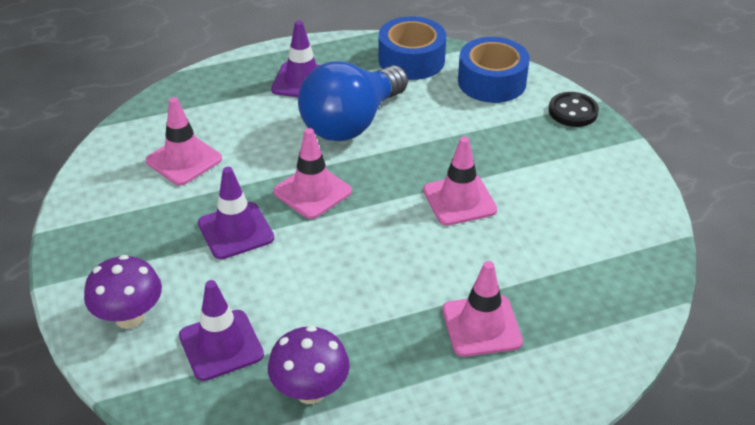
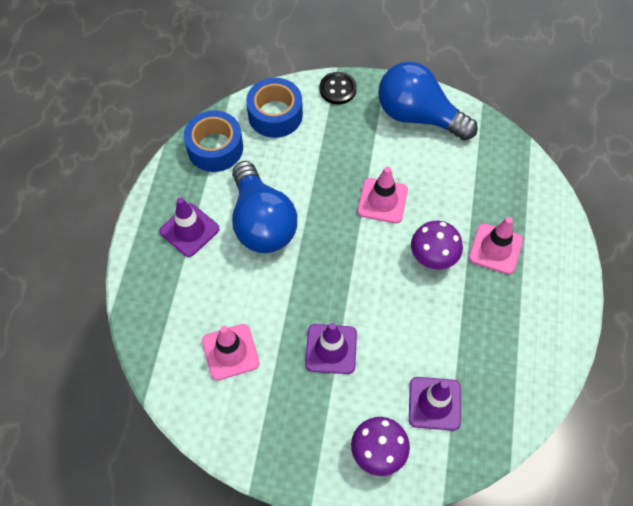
camera: 60 degrees left, 20 degrees up
(310, 391) = (498, 367): purple mushroom -> purple mushroom (433, 257)
(312, 192) = (320, 282): pink traffic cone -> none
(606, 186) = (418, 116): none -> blue light bulb

